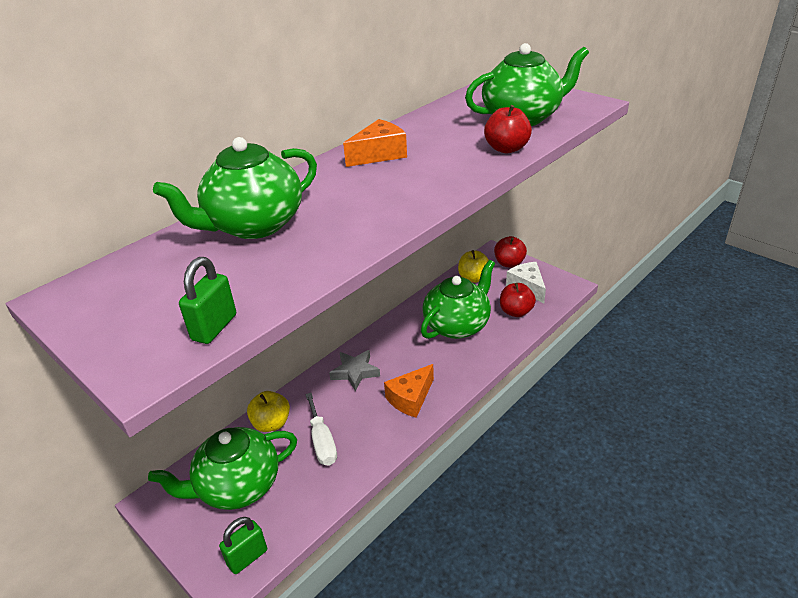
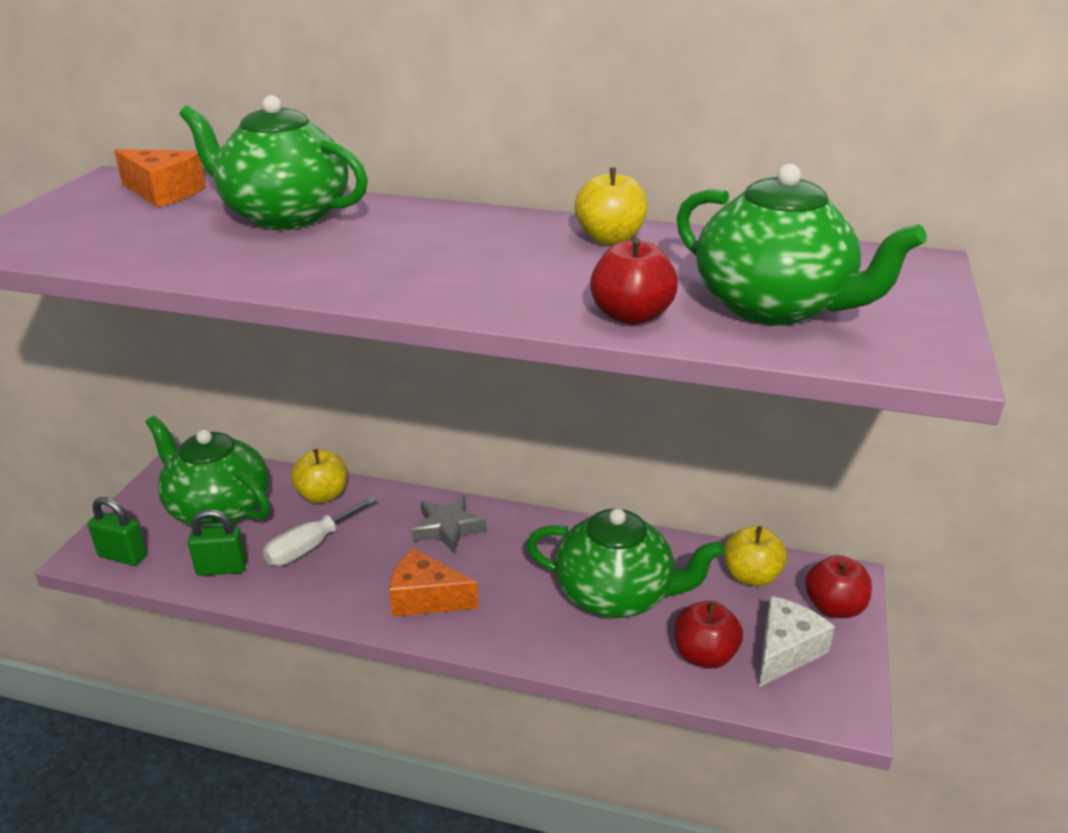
camera: 60 degrees right, 5 degrees down
(214, 327) = (67, 251): green padlock -> green padlock (222, 568)
(379, 154) = (524, 235): orange cheese -> orange cheese (163, 192)
(408, 134) = (610, 239): none -> yellow apple

